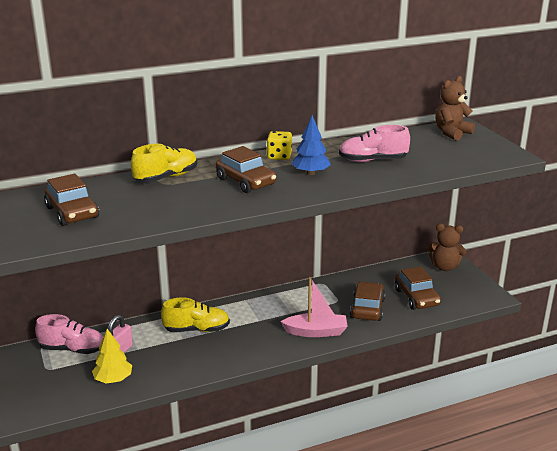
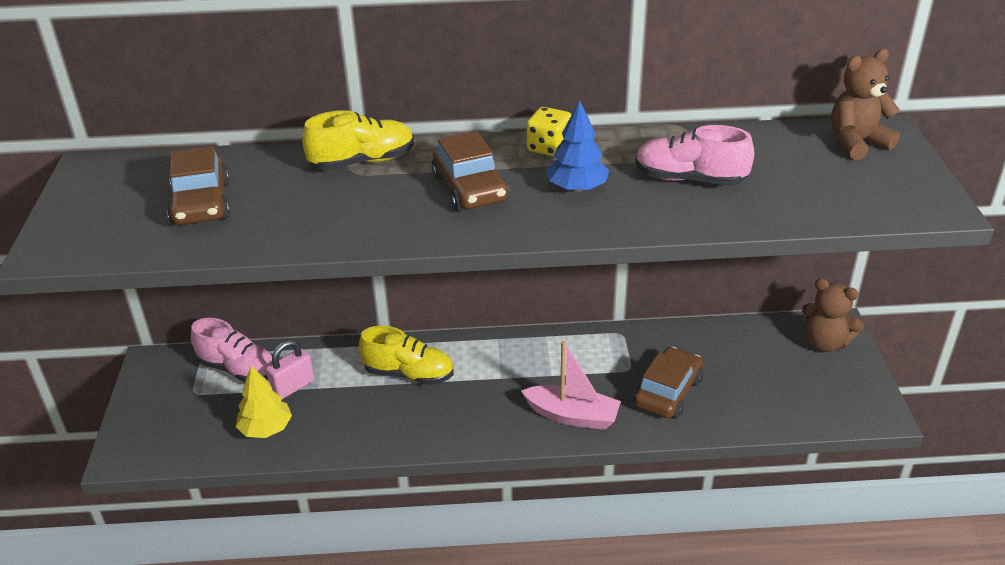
camera: 20 degrees right, 10 degrees up
(416, 297) = (753, 389): brown car -> none

